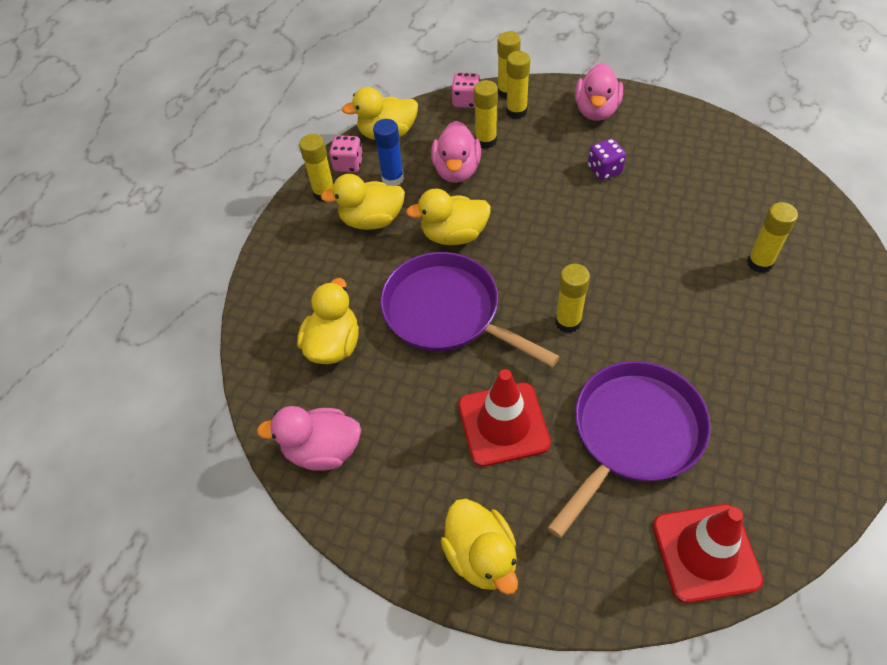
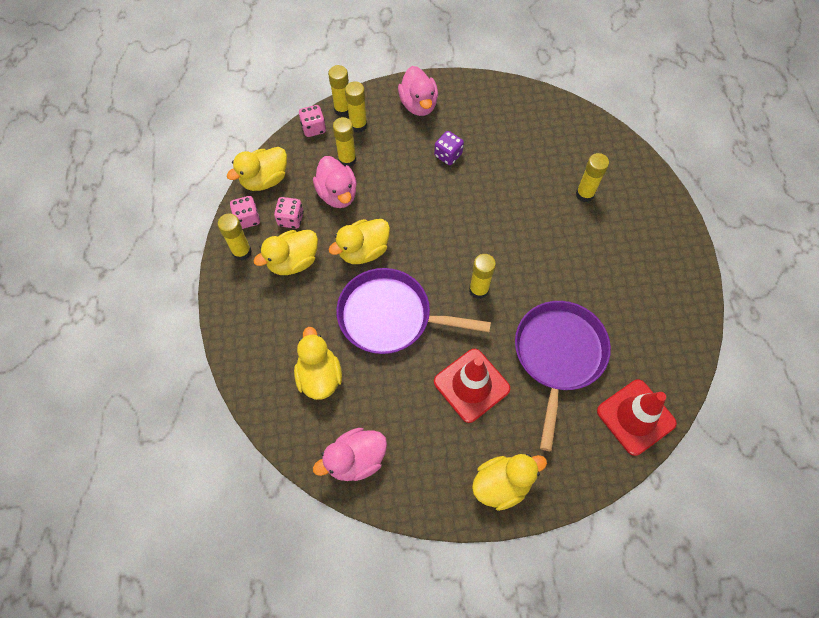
camera: 30 degrees left, 10 degrees up
(393, 178) = (291, 219): blue glue stick -> pink dice
(481, 556) = (502, 484): yellow duck -> yellow duck turned 60 degrees counterclockwise

